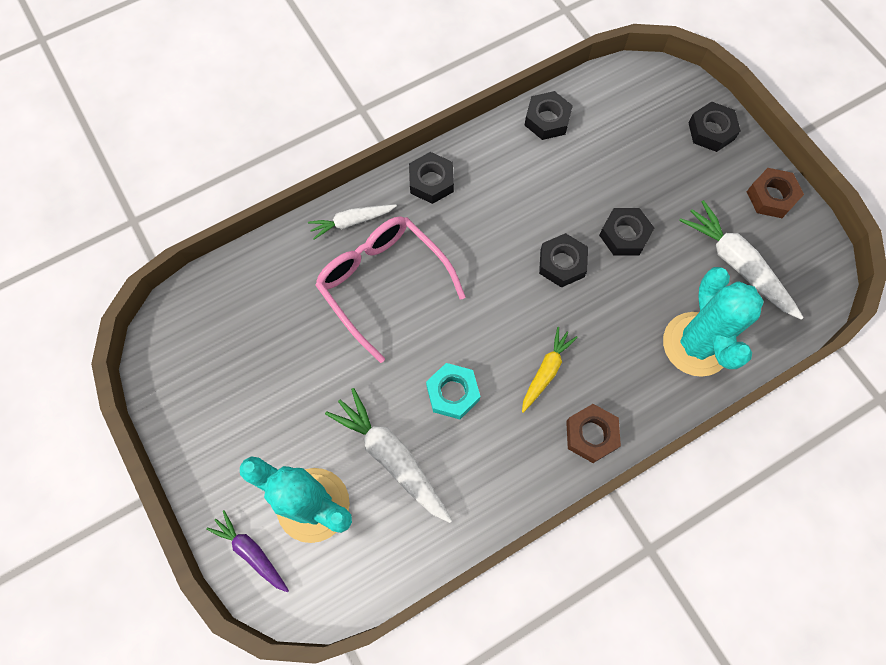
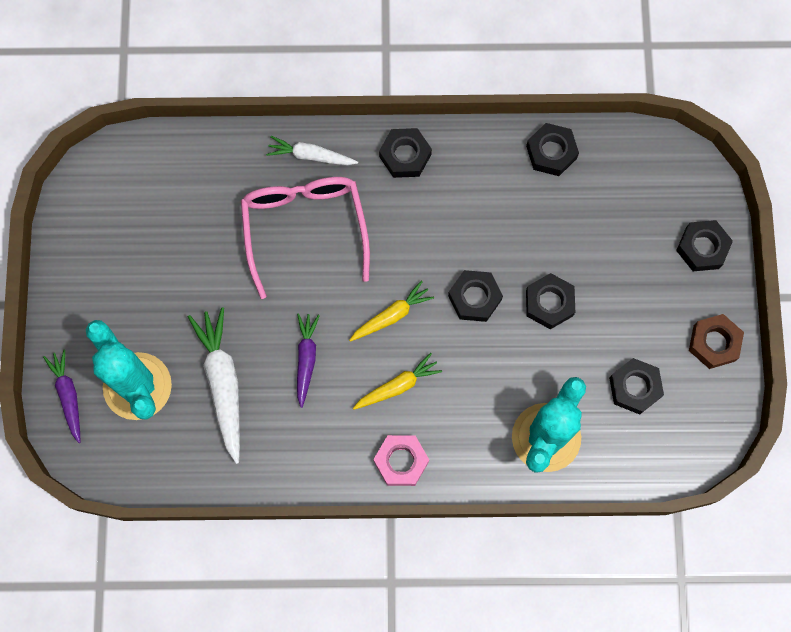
camera: 30 degrees right, 5 degrees up
(452, 393) = (306, 359): turquoise nut -> purple carrot
(503, 315) = (392, 315): none -> yellow carrot
(591, 435) = (401, 461): brown nut -> pink nut
(736, 264) = (634, 387): white carrot -> black nut

